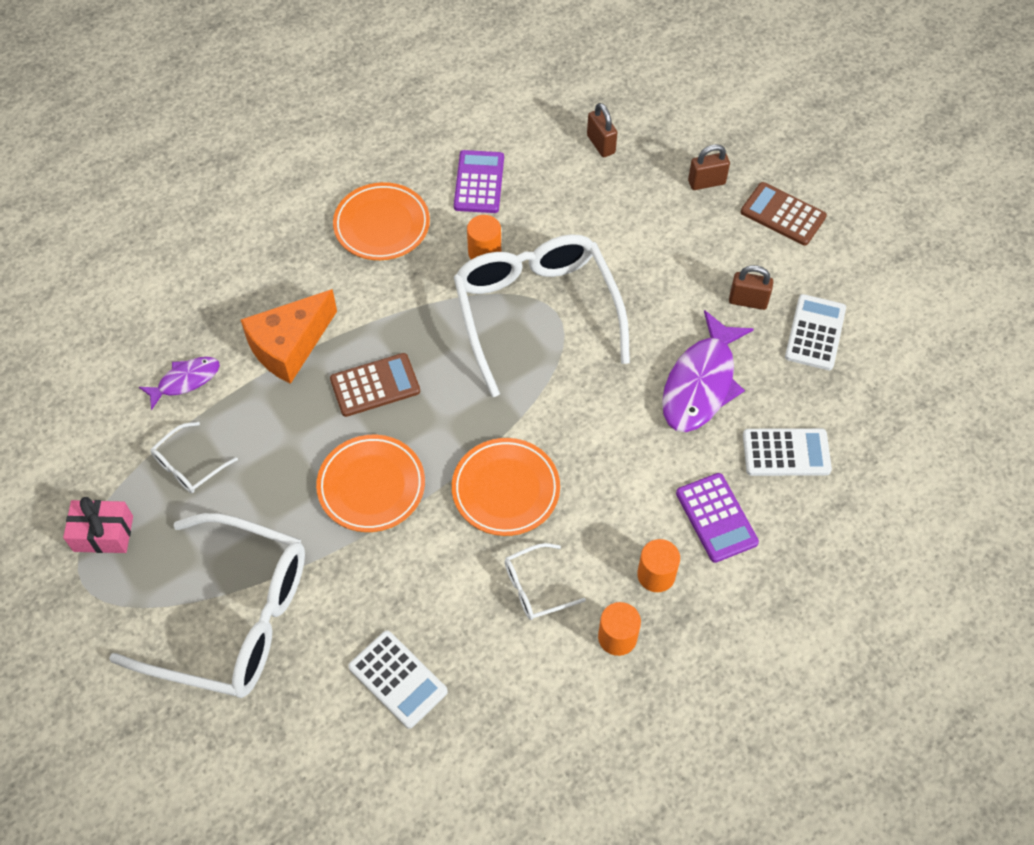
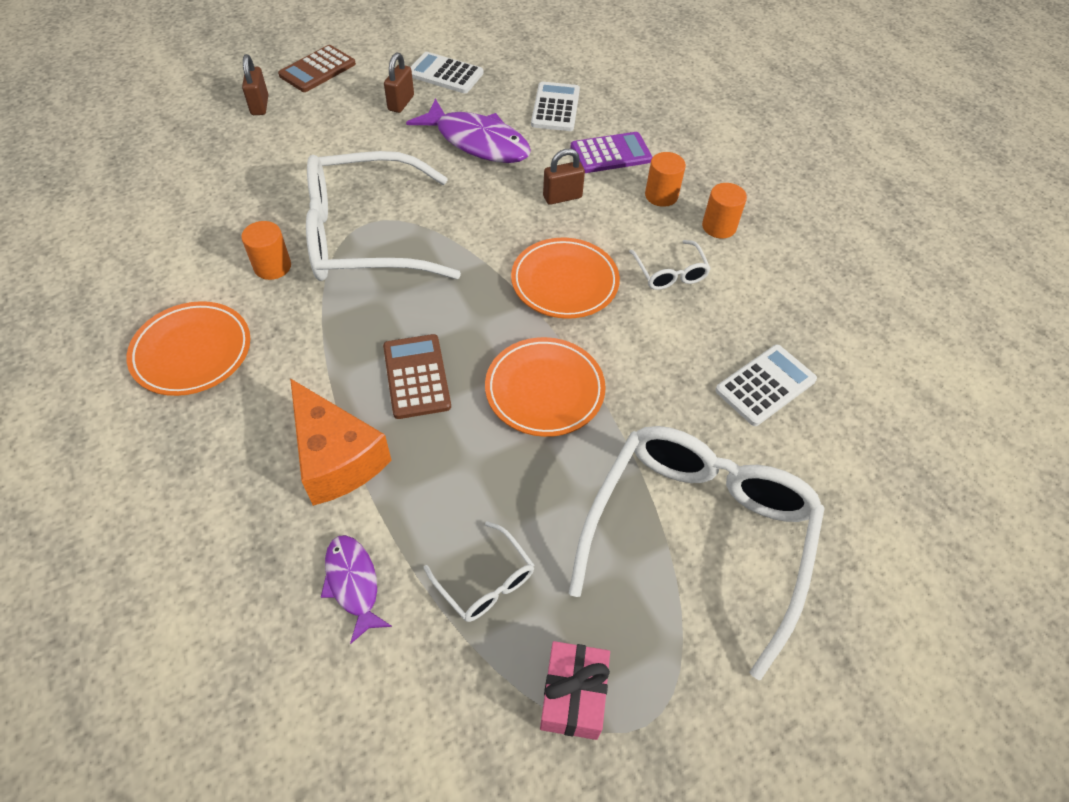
camera: 85 degrees left, 5 degrees down
(479, 182) = (174, 261): purple calculator -> none
(600, 144) = (175, 164): brown padlock -> brown padlock (562, 197)

